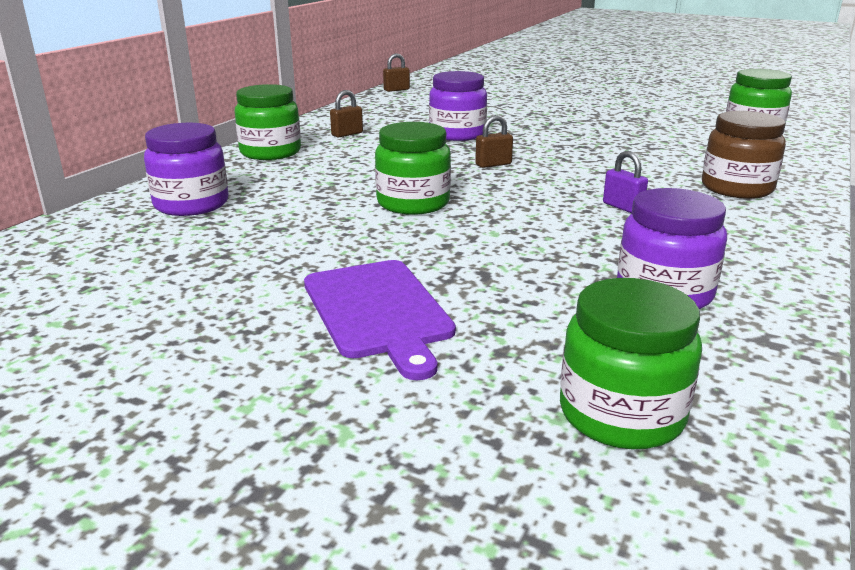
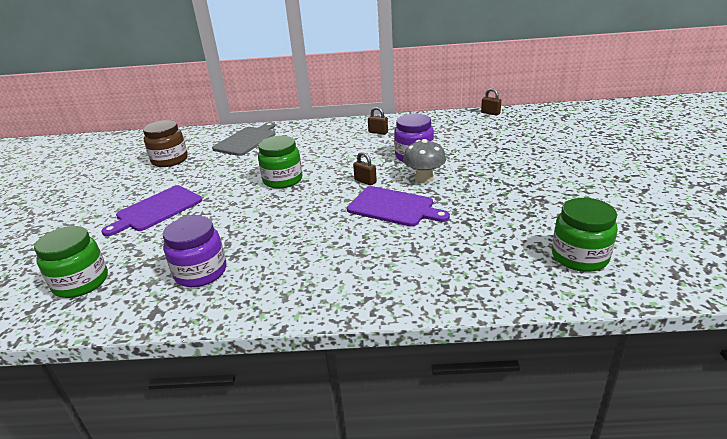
camera: 65 degrees right, 5 degrees up
(191, 204) = (246, 140): purple jar -> grey cutting board
(270, 152) = (328, 128): green jar -> none
(526, 141) = (424, 178): none -> grey mushroom
(584, 165) = (393, 207): none -> purple cutting board
(622, 207) = (322, 236): purple padlock -> none
(736, 188) = (399, 271): brown jar -> brown jar (170, 160)

